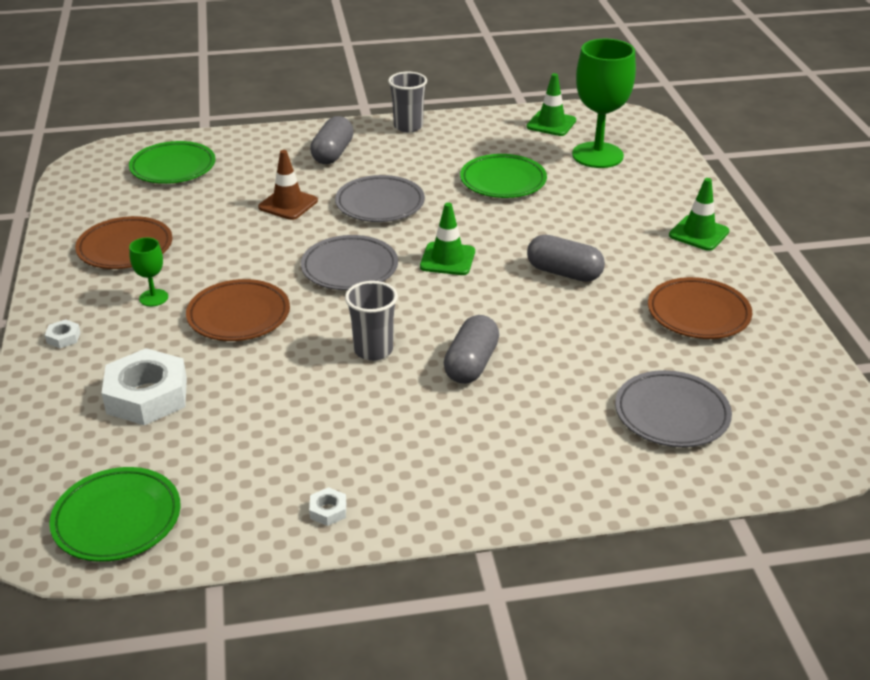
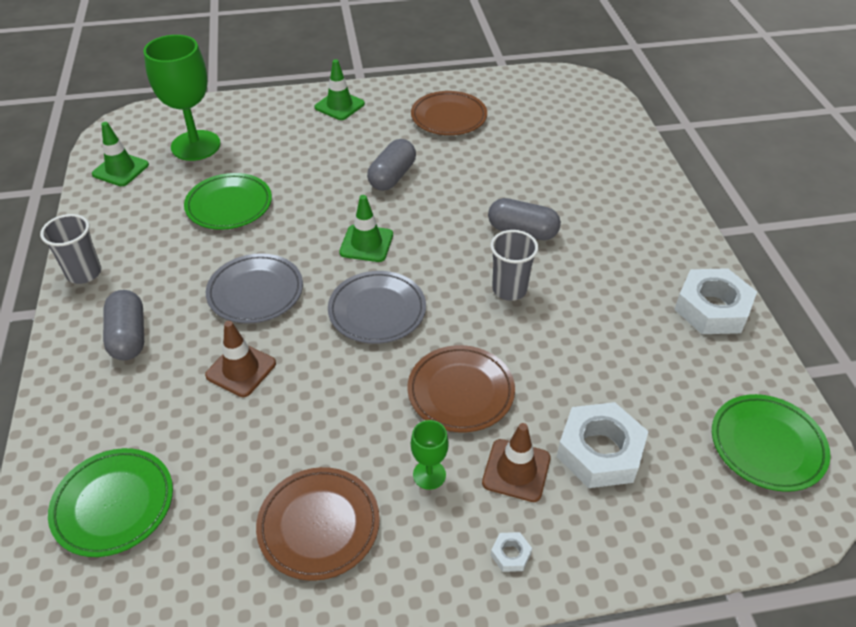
camera: 90 degrees left, 10 degrees up
(142, 344) = (516, 470): none -> brown traffic cone
(328, 510) = (712, 308): white nut -> white nut, size x2.41
(333, 153) = (129, 336): grey capsule -> grey capsule turned 60 degrees clockwise
(671, 414) = (566, 140): grey plate -> none

